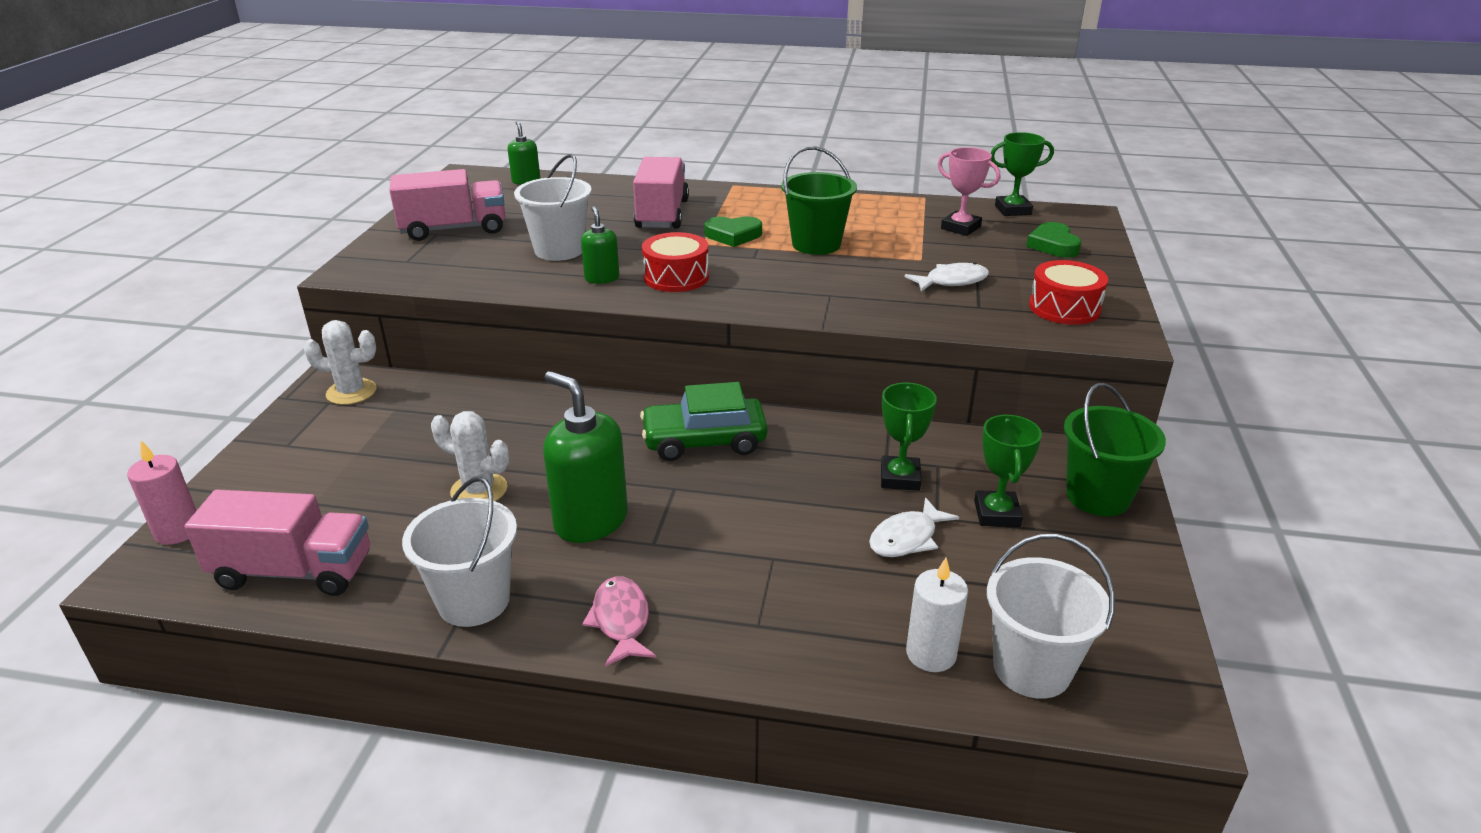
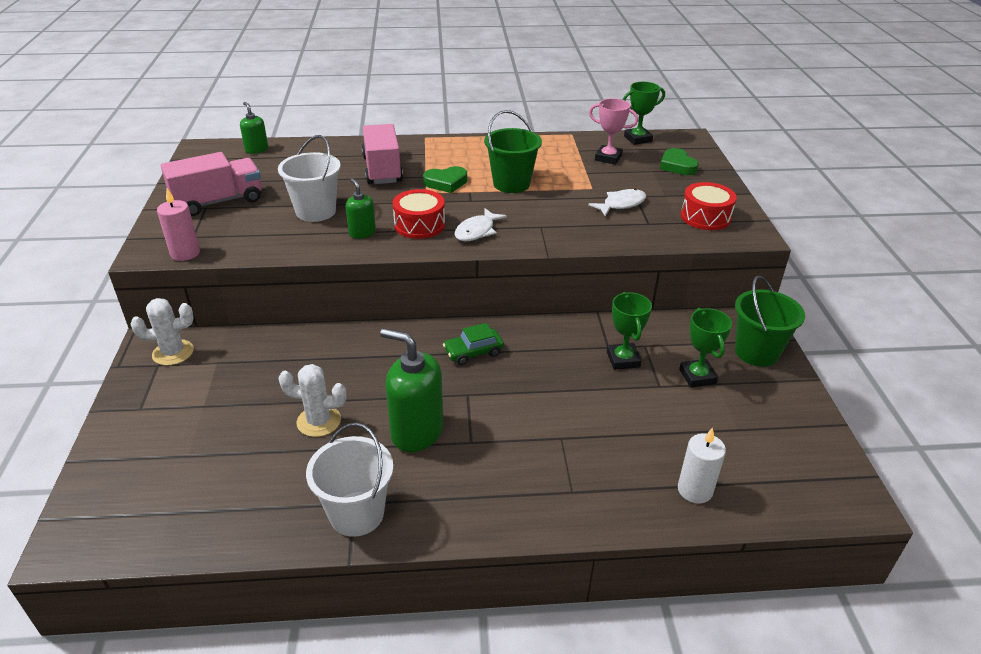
camera: 15 degrees left, 5 degrees up
(178, 531) = (82, 501): pink candle -> pink candle (185, 253)
(294, 571) = (200, 517): pink truck -> none
(621, 621) = (474, 508): pink fish -> none
(704, 441) = (473, 352): green car -> green car, size x0.62
(907, 538) = (645, 405): white fish -> white fish (477, 231)
(1031, 668) = (762, 487): white bucket -> none

